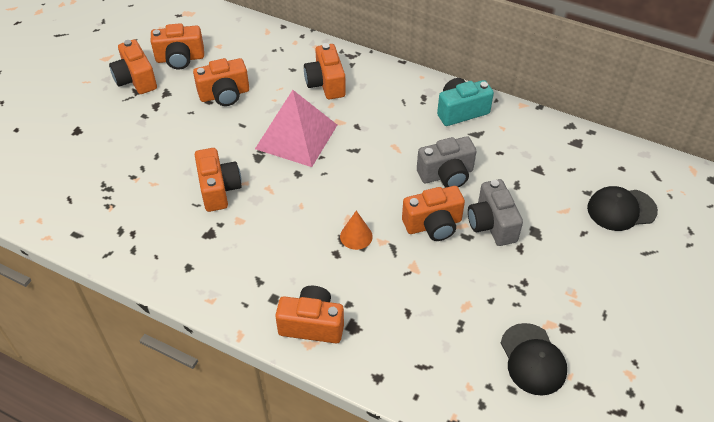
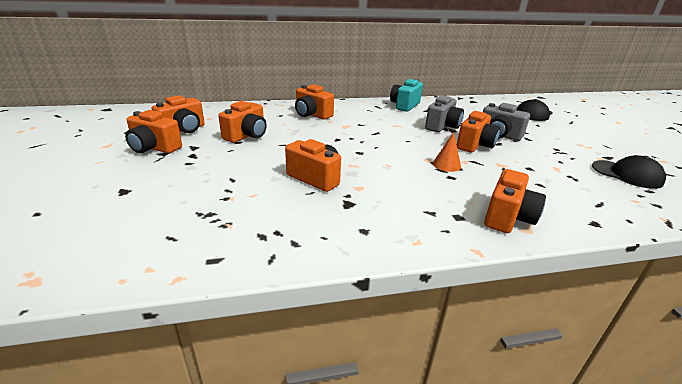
camera: 40 degrees left, 20 degrees down
(296, 136) = (330, 138): pink pyramid -> none
(312, 324) = (508, 217): orange camera -> orange camera turned 150 degrees clockwise

